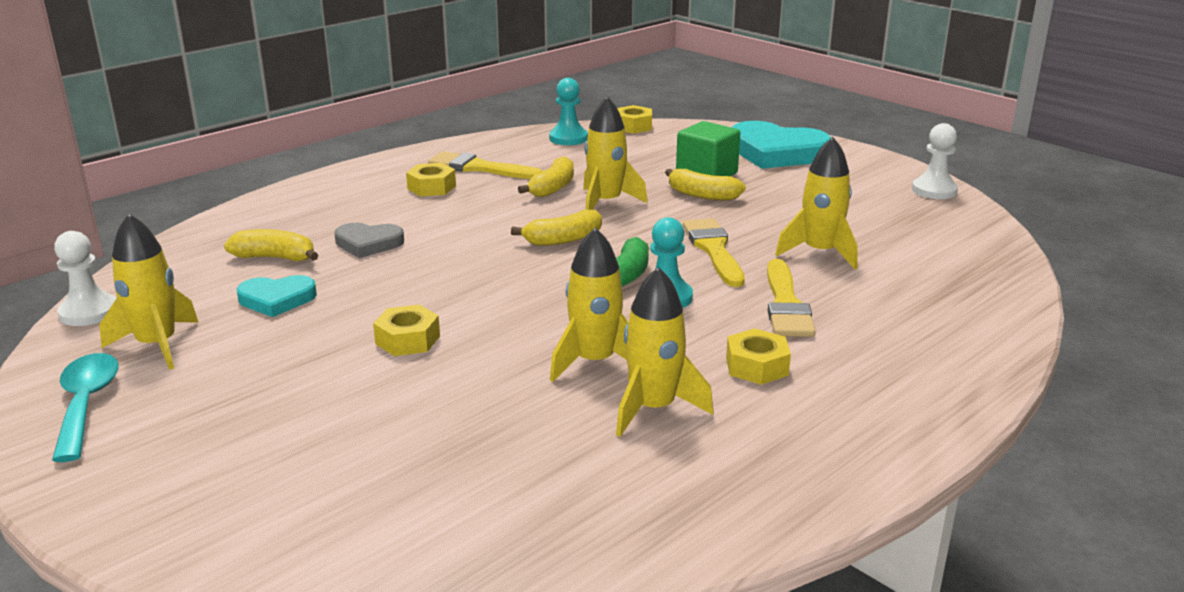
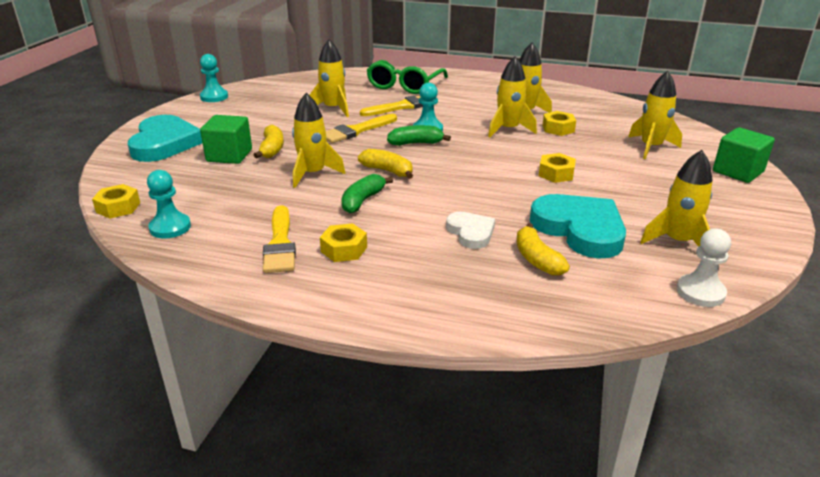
camera: 120 degrees left, 5 degrees up
(86, 404) = (742, 230): turquoise spoon -> none
(166, 514) = (738, 171): none -> green cube
(277, 299) = (580, 229): turquoise heart -> turquoise heart, size x1.81
(361, 472) = (651, 147): none -> yellow rocket
(368, 243) = (471, 232): grey heart -> white heart
(509, 212) = (362, 201): none -> green banana
(553, 188) = (300, 199): yellow banana -> none
(756, 366) = (466, 103): yellow nut -> yellow nut (558, 129)
(902, 335) = (404, 85): none -> green glasses
(934, 190) = (214, 97): white pawn -> turquoise pawn

